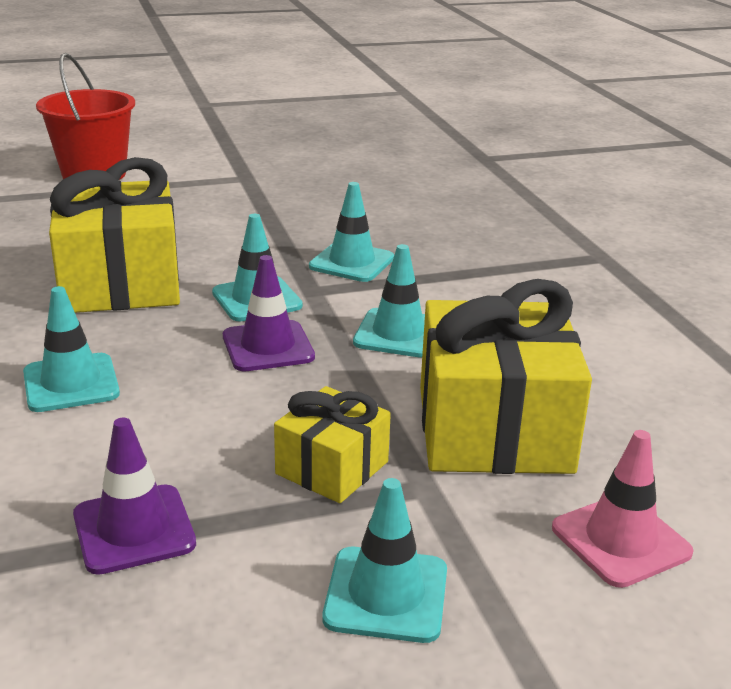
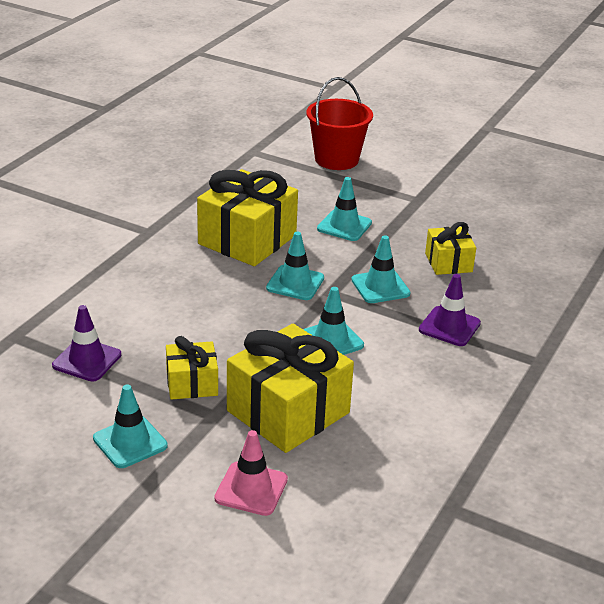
camera: 45 degrees right, 5 degrees up
(71, 383) = (153, 283): turquoise traffic cone -> turquoise traffic cone (344, 226)
(268, 347) = (258, 312): purple traffic cone -> purple traffic cone (449, 326)
(374, 215) = (448, 262): none -> yellow gift

